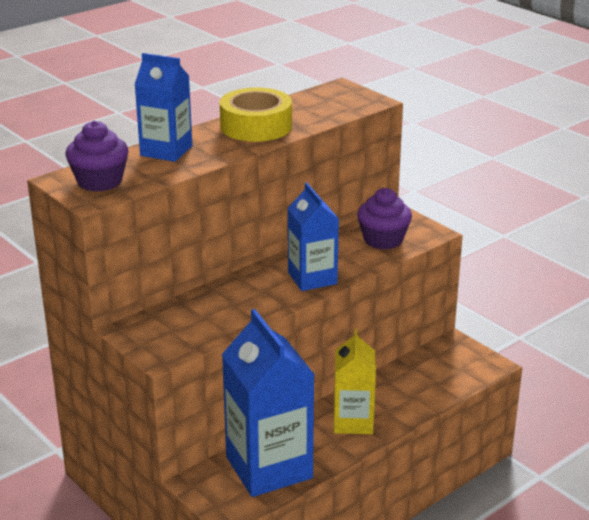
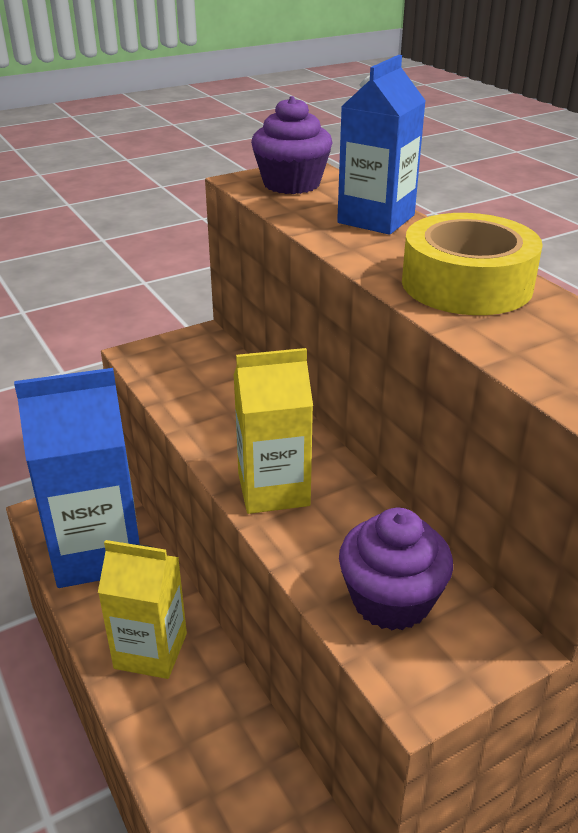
camera: 100 degrees right, 5 degrees up
(312, 278) = (273, 489): blue carton -> yellow carton

